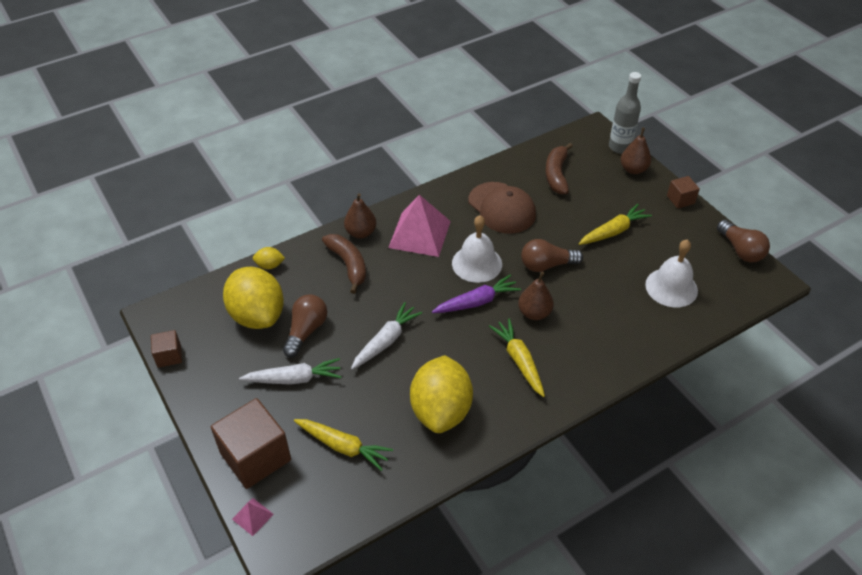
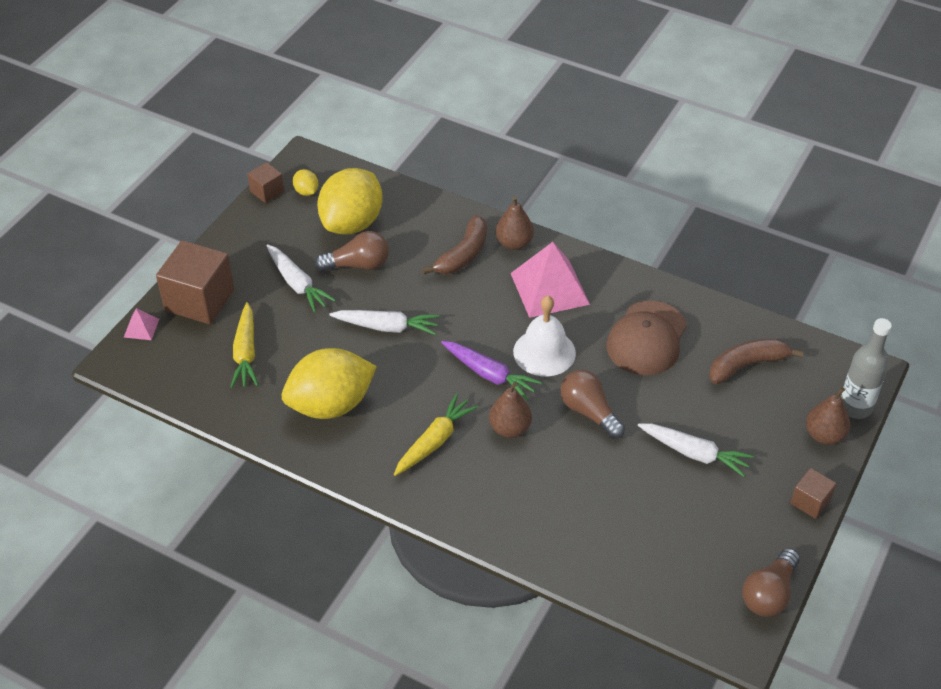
camera: 60 degrees right, 0 degrees up
(270, 265) = (418, 200): yellow lemon -> yellow lemon (306, 191)
(613, 231) = (694, 453): yellow carrot -> white carrot
(671, 287) = (645, 540): white bell -> none

